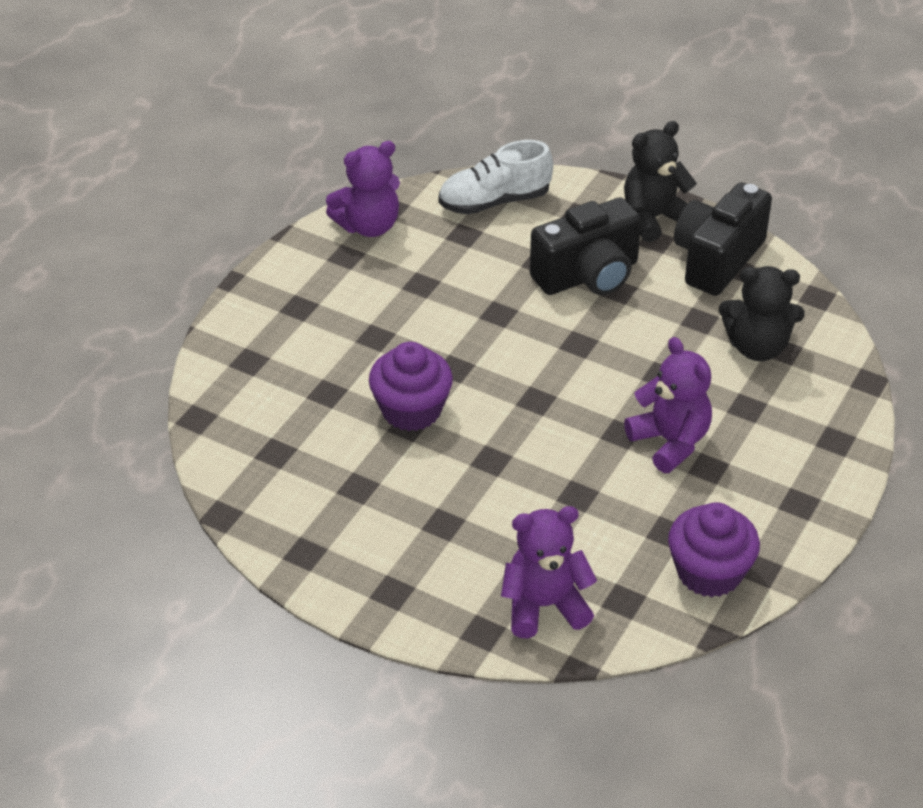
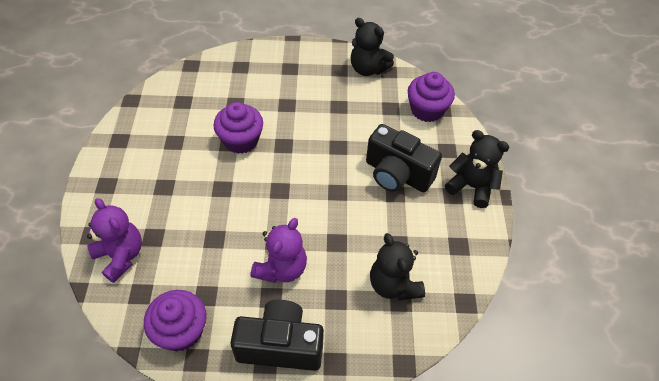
camera: 60 degrees right, 10 degrees up
(368, 226) = (368, 69): purple teddy bear -> black teddy bear
(494, 201) = (427, 110): white shoe -> purple cupcake
(717, 259) = (459, 233): black camera -> black camera (280, 345)

